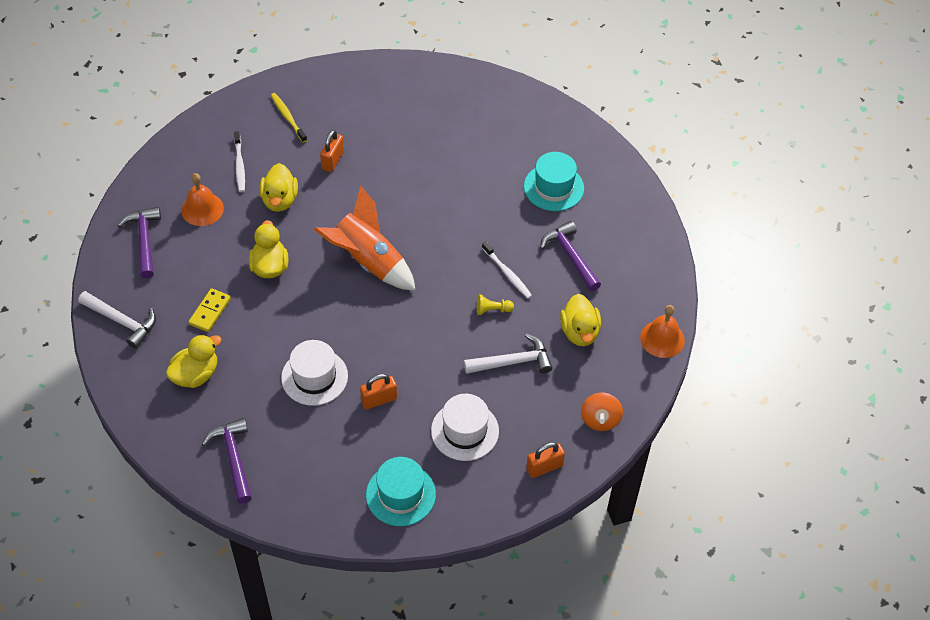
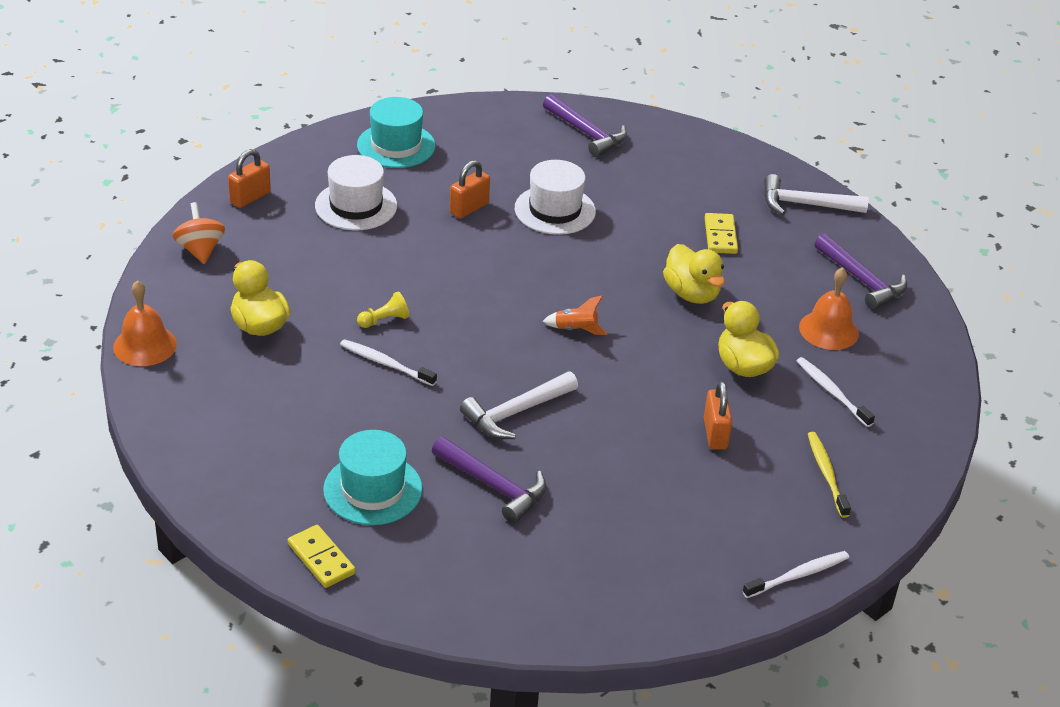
camera: 155 degrees right, 15 degrees down
(195, 374) = (683, 182): yellow duck -> none
(288, 117) = (826, 473): yellow toothbrush -> yellow toothbrush turned 135 degrees counterclockwise
(350, 69) = (798, 575): none -> white toothbrush
(368, 261) = (575, 330): orange rocket -> orange rocket, size x0.41
(513, 362) = (331, 276): white hammer -> white hammer (516, 412)
(570, 256) = (307, 406): purple hammer -> purple hammer (493, 486)
(599, 155) = (321, 559): none -> yellow domino

